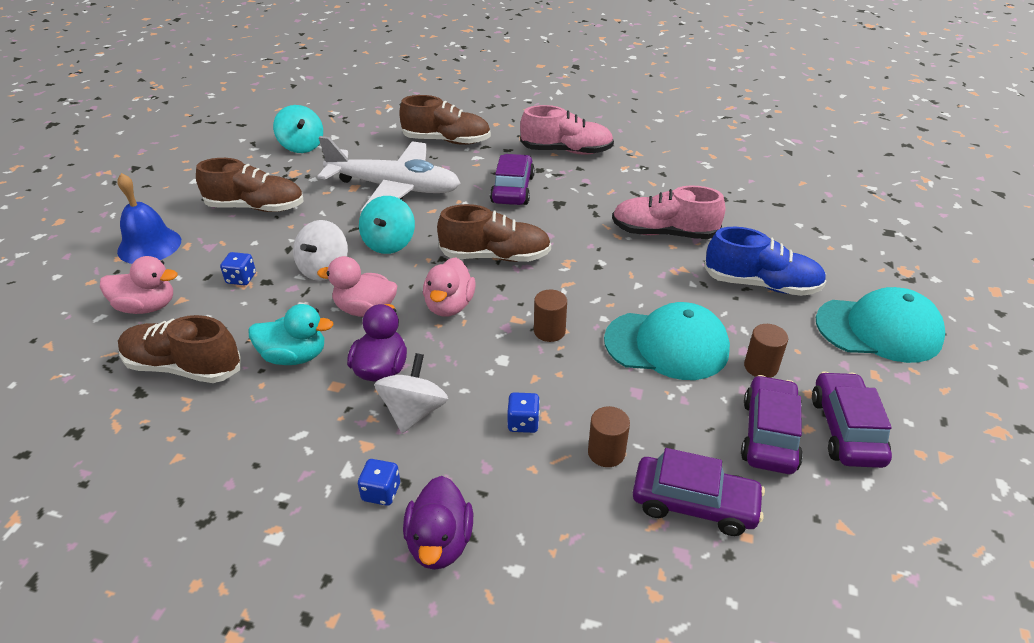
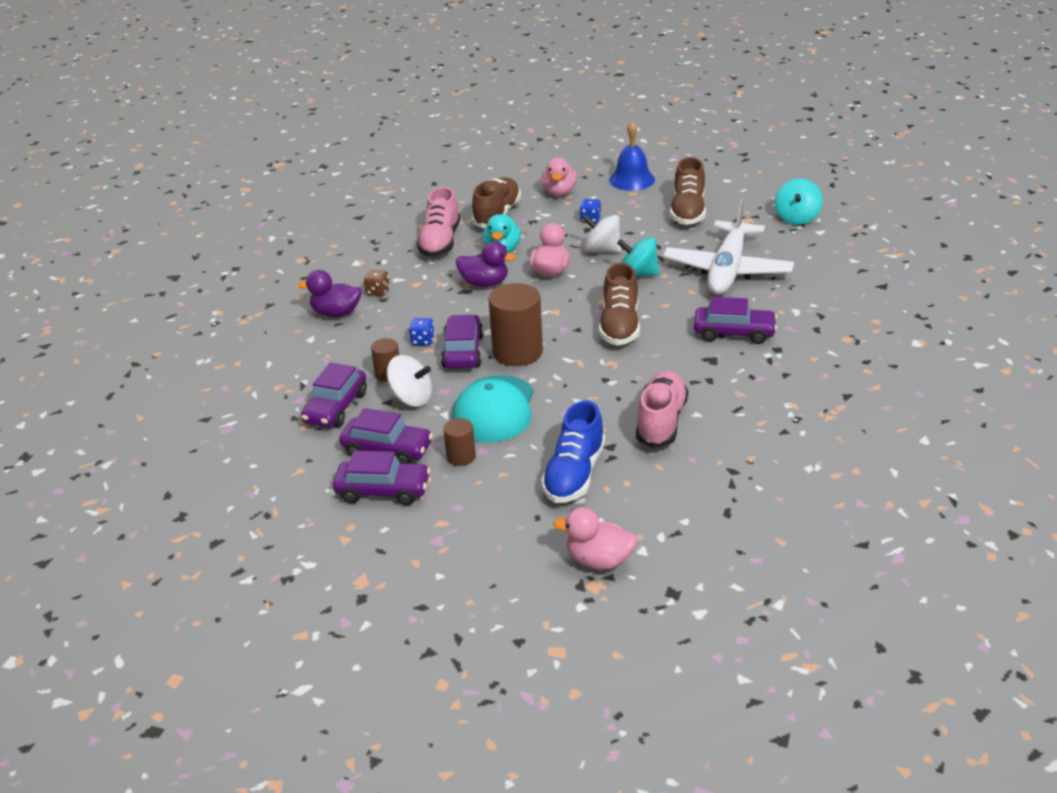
camera: 95 degrees right, 5 degrees down
(302, 146) = (797, 218): turquoise spinning top -> turquoise spinning top turned 45 degrees counterclockwise
(381, 492) = (378, 292): blue dice -> brown dice
(413, 412) = (441, 298): white spinning top -> white spinning top (411, 398)
(446, 141) = (827, 292): brown shoe -> none
(449, 306) = (552, 306): pink duck -> pink duck (599, 561)
(549, 331) = (517, 352): brown cylinder -> brown cylinder, size x1.93
(549, 380) = (463, 351): none -> purple car
(566, 151) = (822, 366): pink shoe -> pink shoe (440, 242)
(879, 329) = (500, 539): turquoise cap -> none

